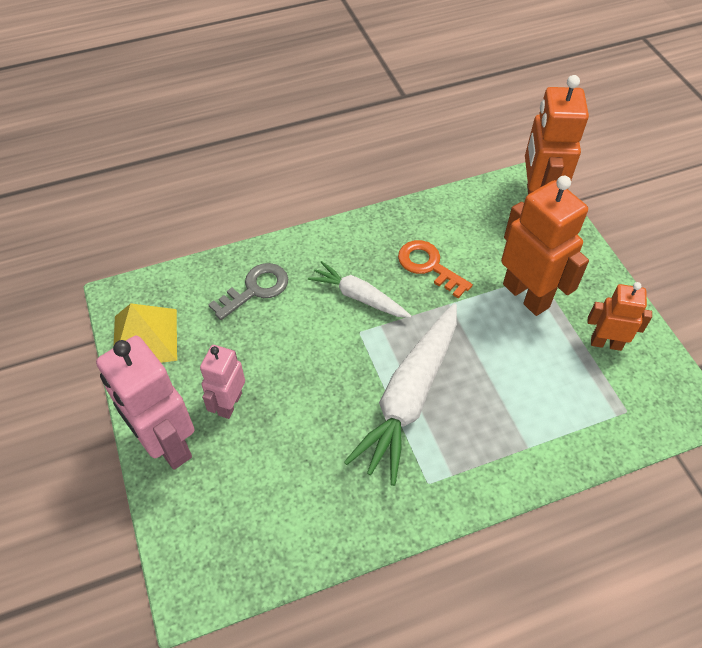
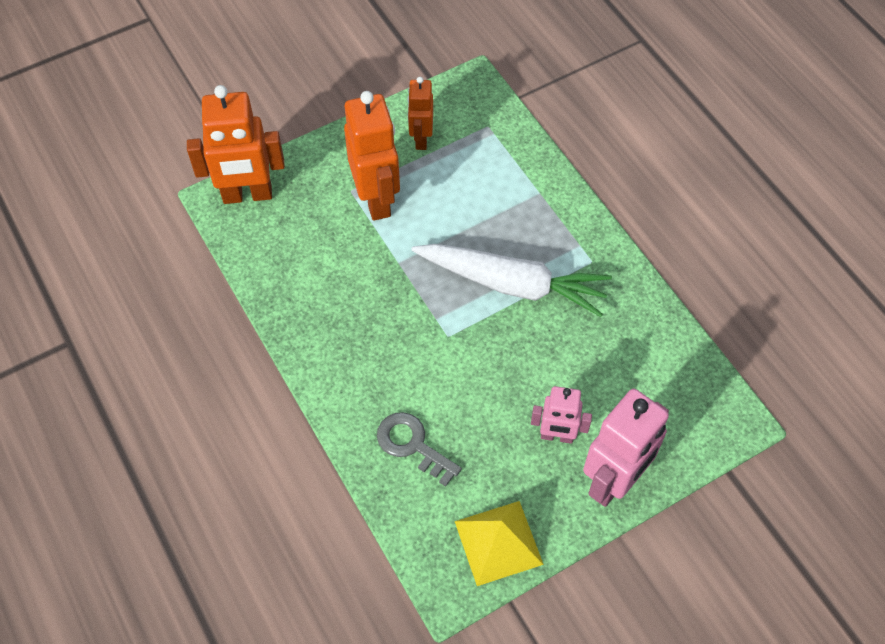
camera: 100 degrees left, 5 degrees up
(359, 297) = (404, 343): white carrot -> none
(428, 266) = (353, 284): orange key -> none
(526, 295) = (377, 199): orange robot -> orange robot turned 120 degrees clockwise

